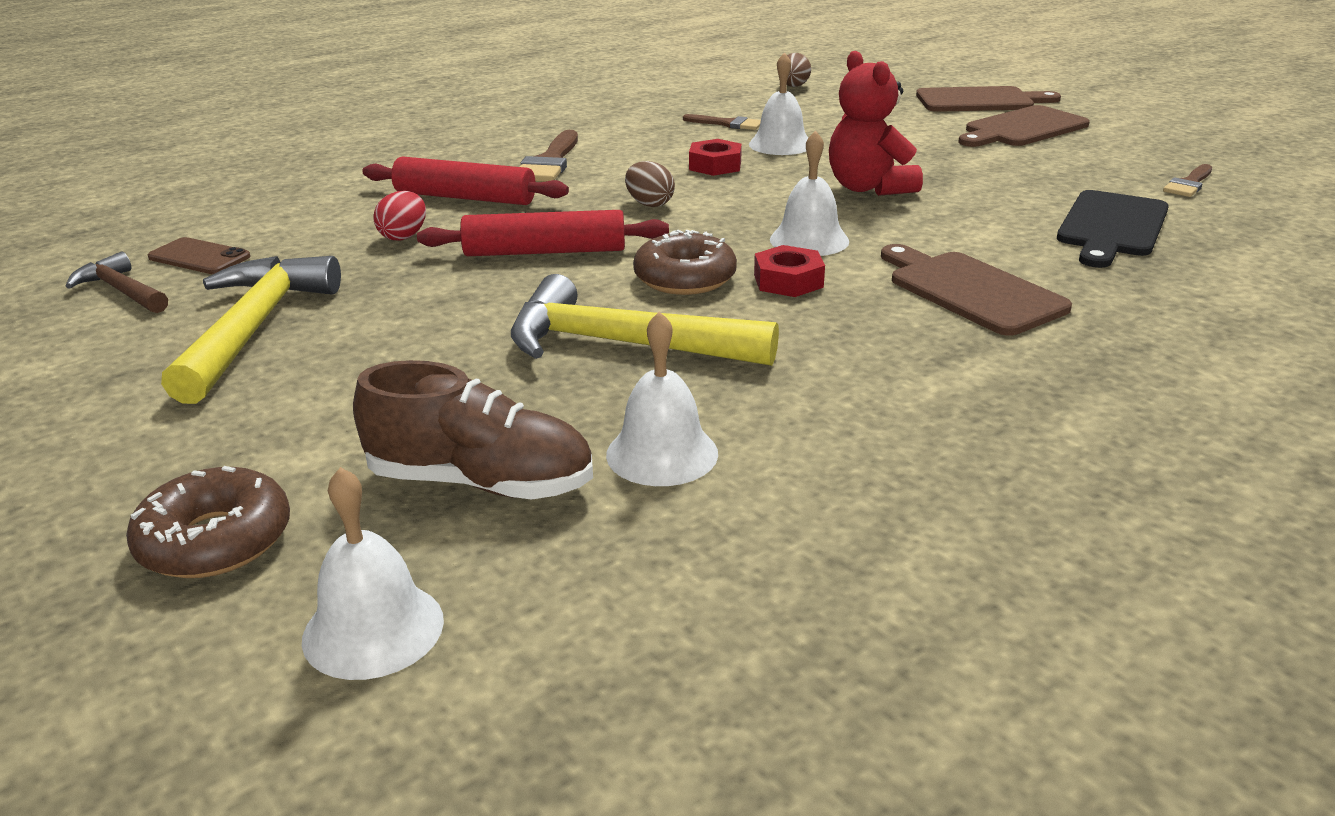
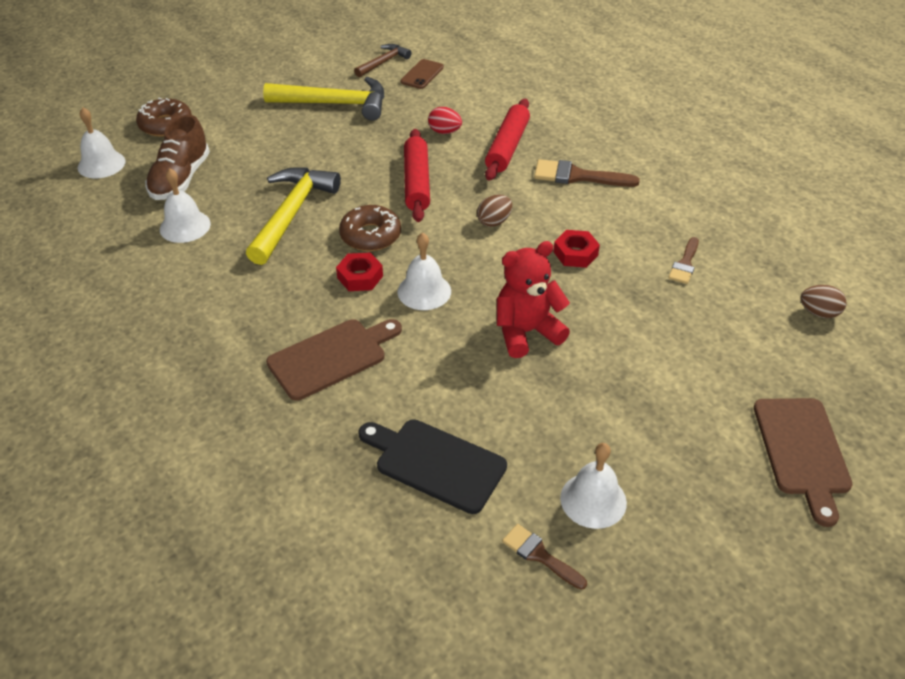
camera: 90 degrees right, 15 degrees up
(780, 144) = (631, 291): white bell -> white bell (593, 500)
(1022, 128) = (703, 465): brown cutting board -> none

